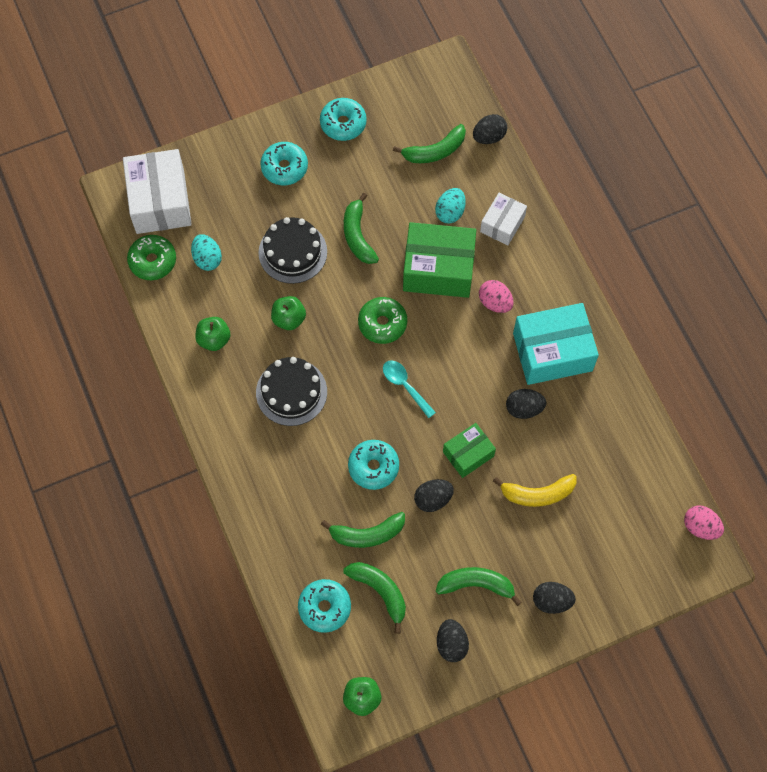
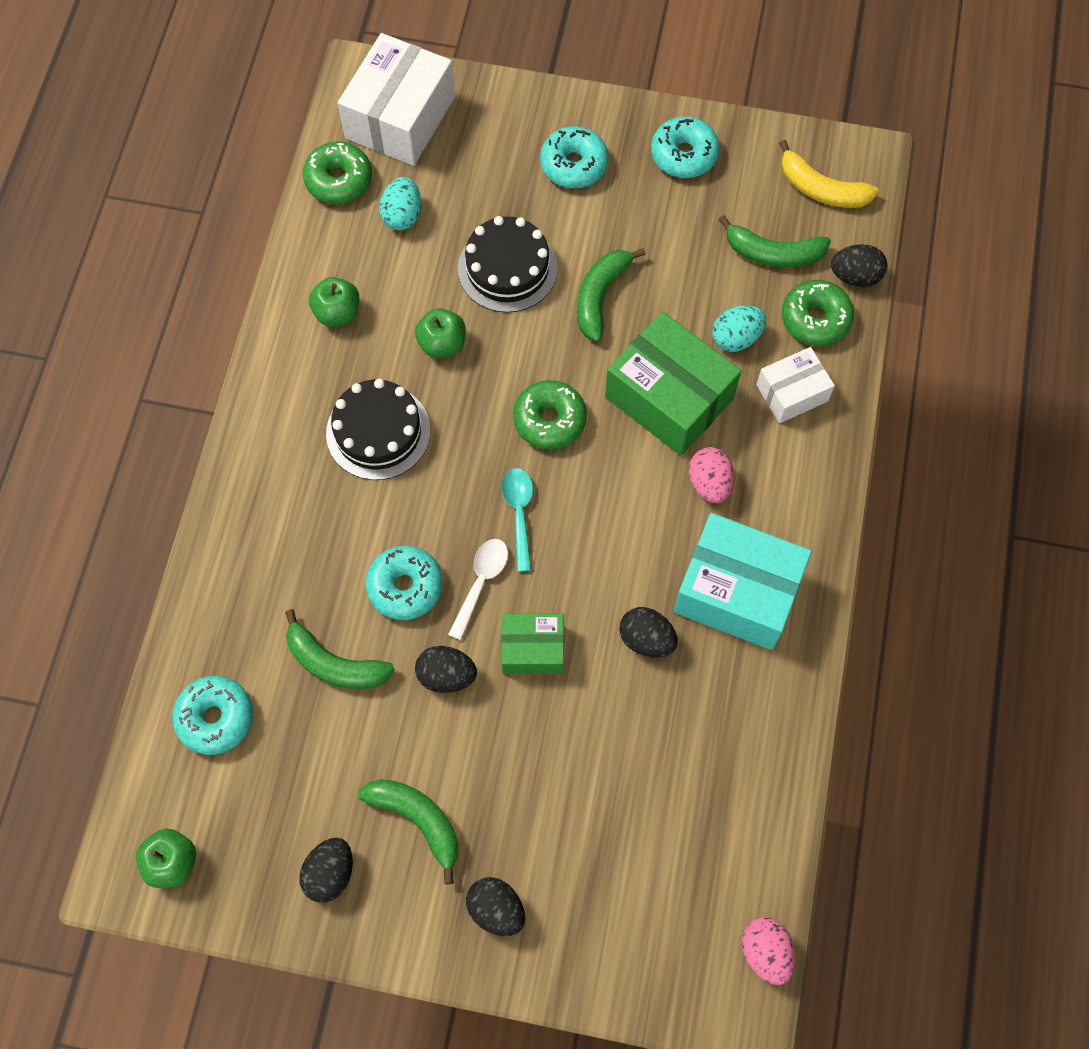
camera: 35 degrees right, 0 degrees up
(380, 591) = (295, 745): green banana -> none
(413, 437) = (481, 582): none -> white spoon
(485, 174) = (815, 319): none -> green donut
(537, 494) = (582, 759): yellow banana -> yellow banana (821, 189)

